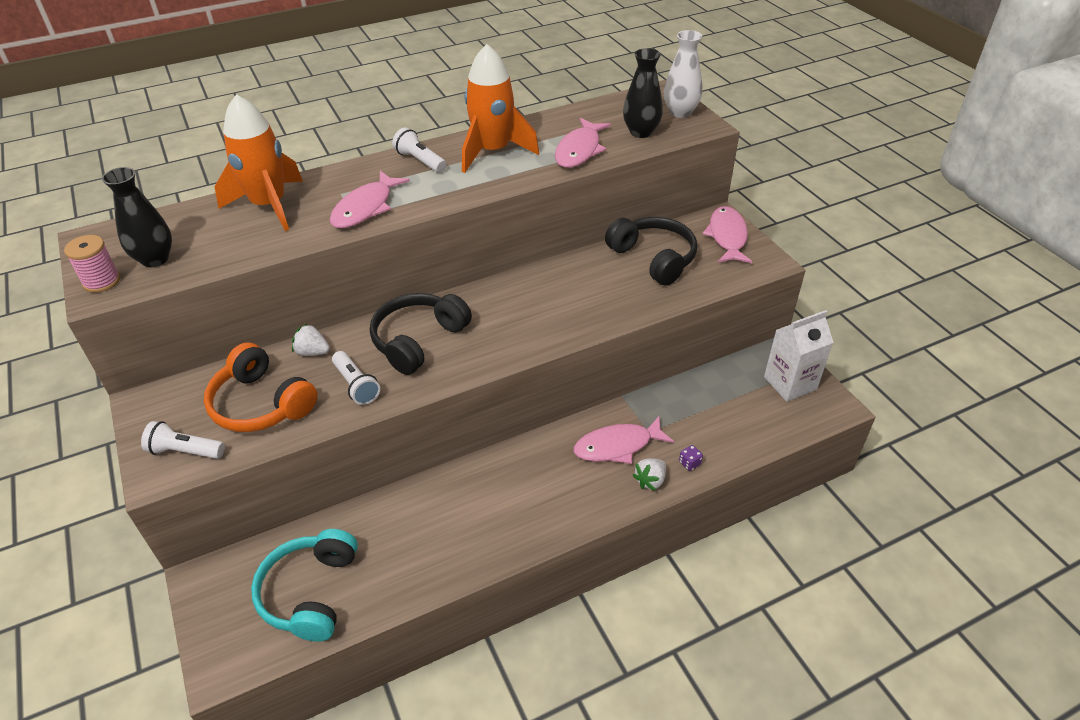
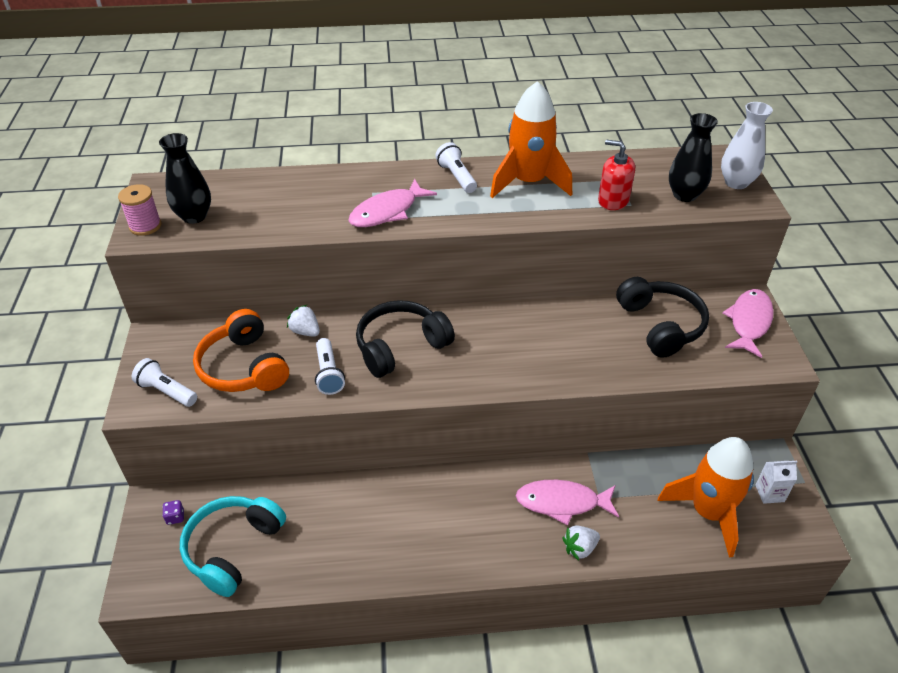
camera: 20 degrees right, 0 degrees up
(269, 205) = (307, 189): orange rocket -> orange rocket (708, 512)
(579, 150) = (613, 200): pink fish -> red soap dispenser
(689, 463) = (627, 543): purple dice -> purple dice (175, 517)
(790, 383) = (769, 493): white carton -> white carton, size x0.55

